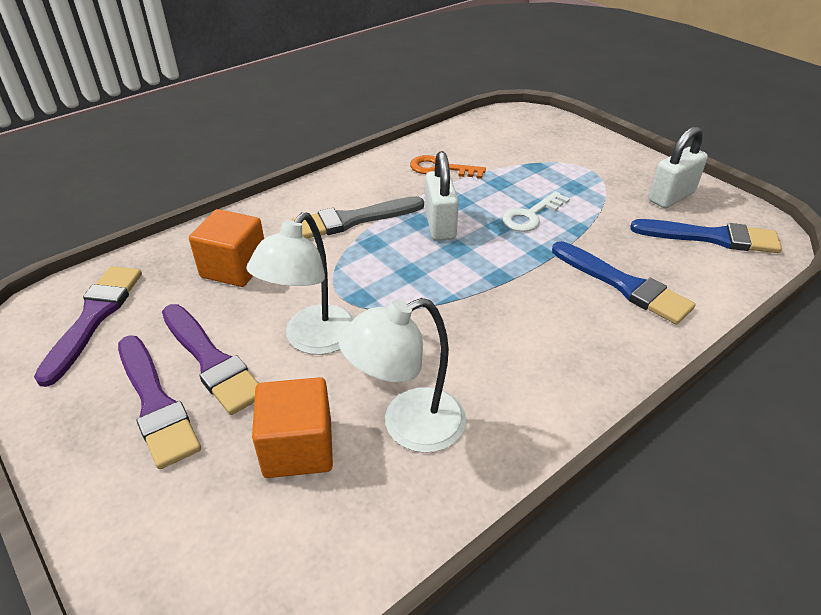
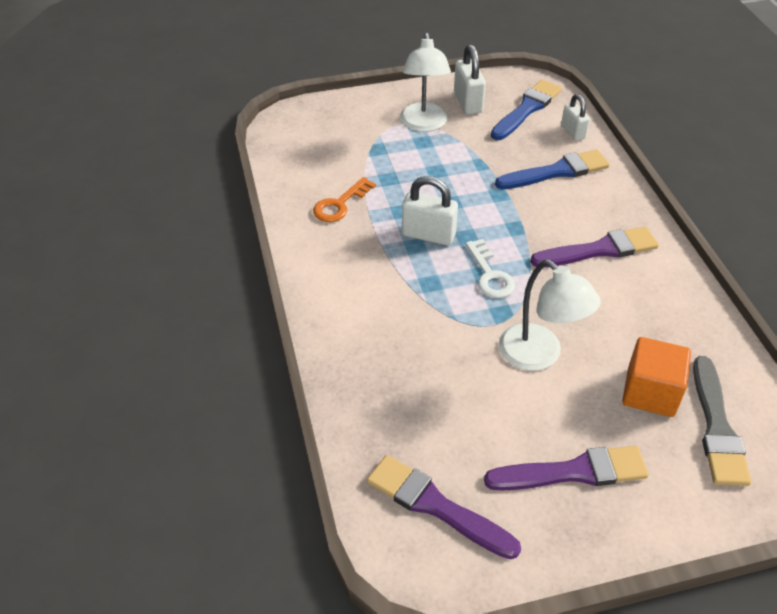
camera: 65 degrees left, 5 degrees up
(211, 361) = (537, 426): purple brush -> purple brush (599, 250)
(234, 268) = (414, 386): orange cube -> none
(352, 220) = (386, 286): grey brush -> grey brush (716, 427)
(408, 426) = (650, 328): white lamp -> white lamp (423, 124)
(531, 216) = (447, 180): white key -> white key (490, 275)
(712, 281) = (573, 132): none -> white padlock

